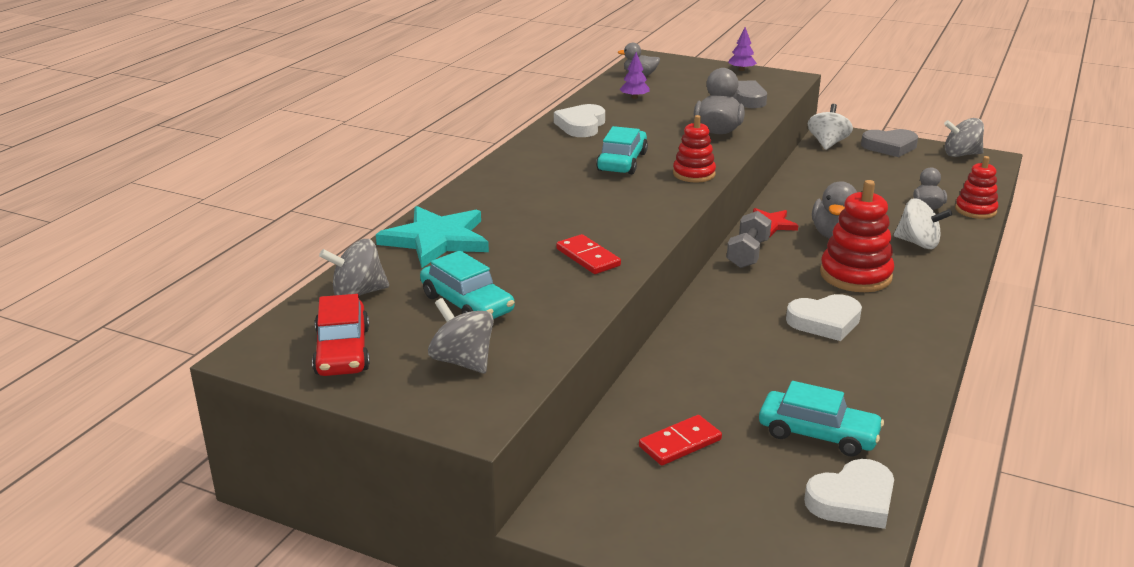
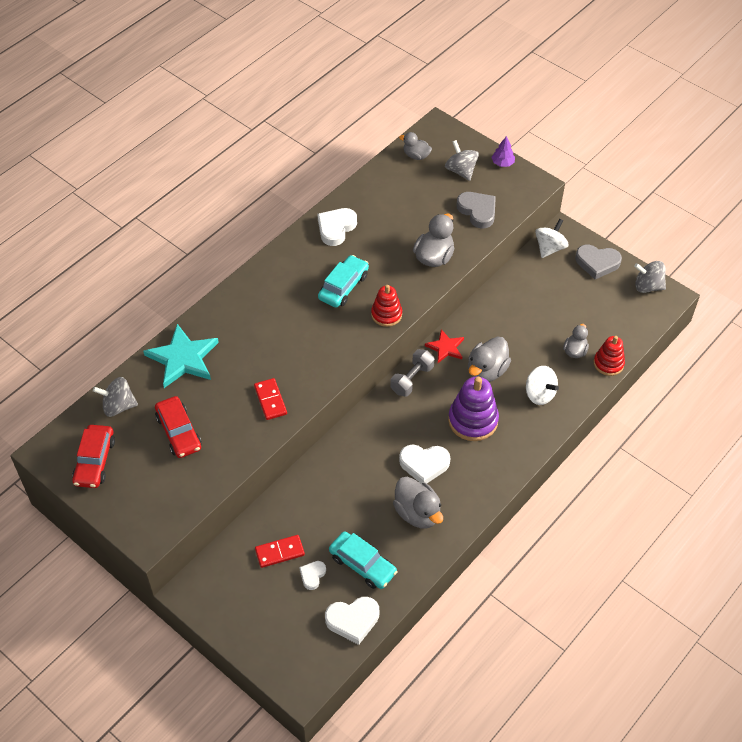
camera: 15 degrees right, 25 degrees up
(463, 361) = (158, 487): grey spinning top -> grey spinning top (461, 171)
(467, 304) = (179, 432): turquoise car -> red car
(634, 97) = (395, 192): purple tree -> none
(750, 460) = (312, 575): none -> white heart
(854, 368) = (417, 513): none -> grey duck
(855, 275) = (473, 420): red stacking toy -> purple stacking toy

